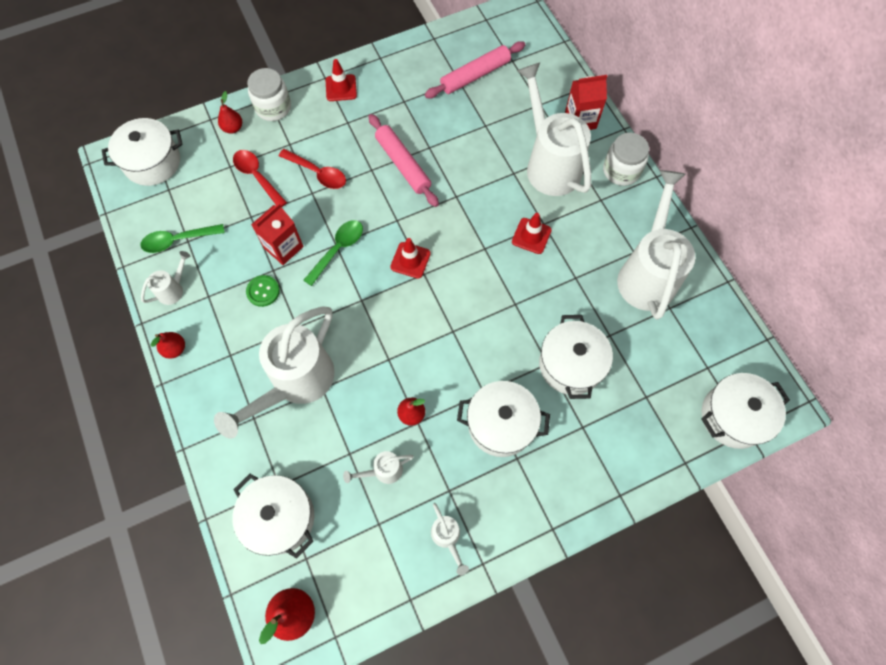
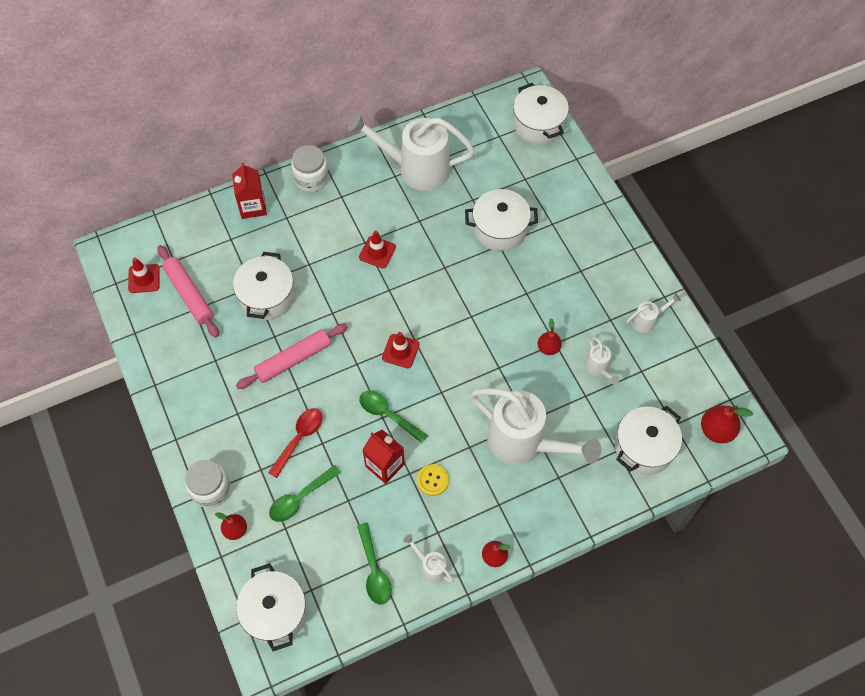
camera: 90 degrees left, 5 degrees down
(257, 177) = (300, 498): red spoon -> green spoon
(263, 291) = (432, 480): green button -> yellow button
(341, 88) = (192, 422): red traffic cone -> red traffic cone (144, 278)
(501, 424) = (553, 281): white pot -> white pot (267, 296)
(549, 164) = (301, 234): white watering can -> none

